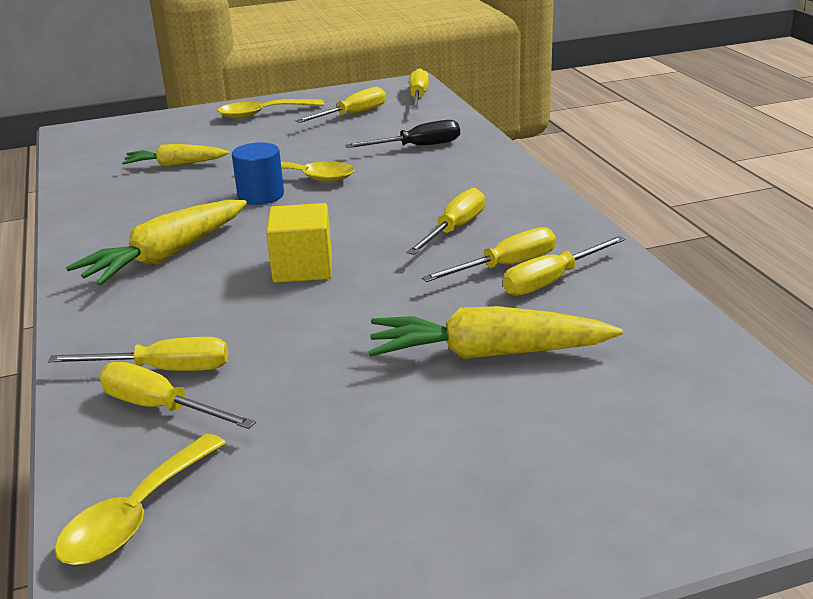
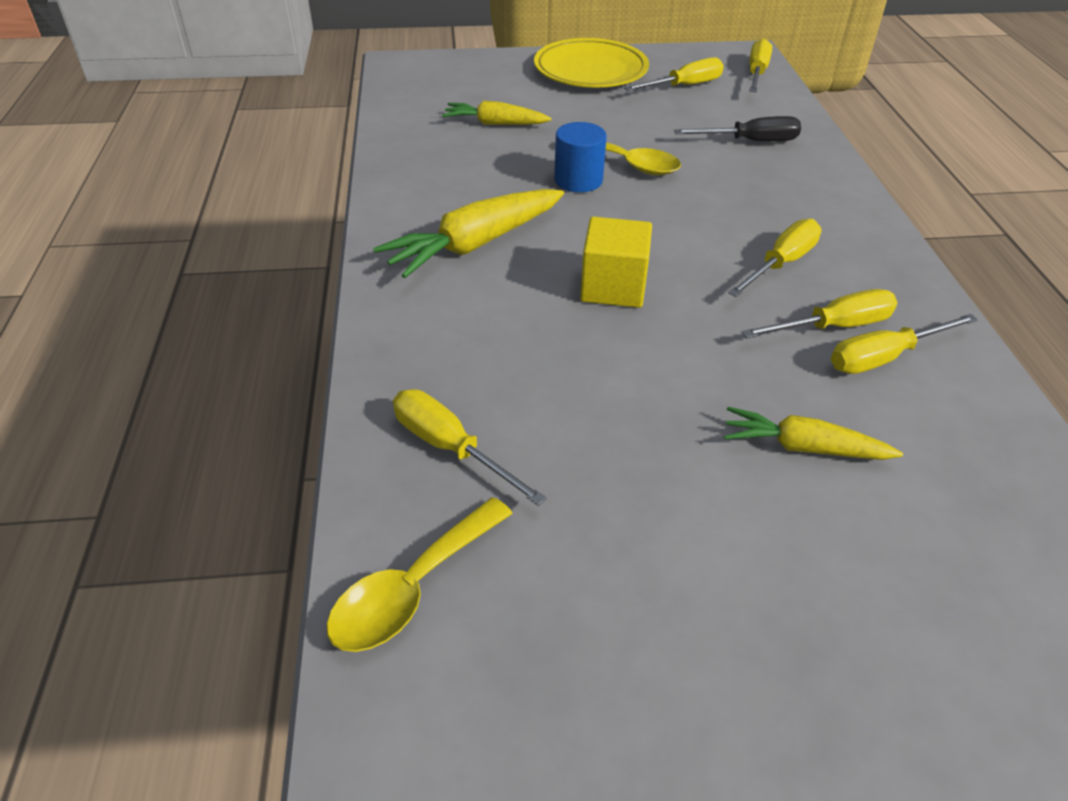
camera: 10 degrees right, 15 degrees up
(164, 370) = (458, 397): yellow screwdriver -> none
(263, 114) = (590, 70): yellow spoon -> yellow plate
(487, 354) = (802, 447): yellow carrot -> yellow carrot, size x0.62

